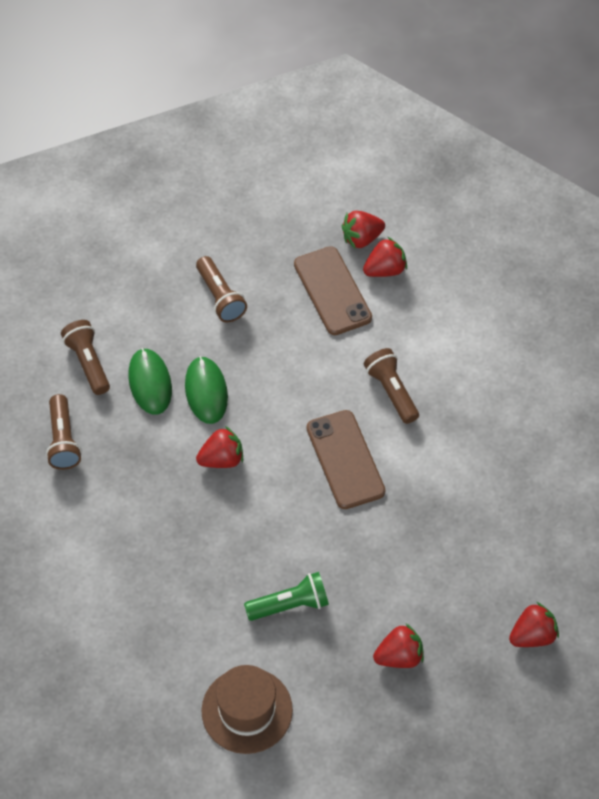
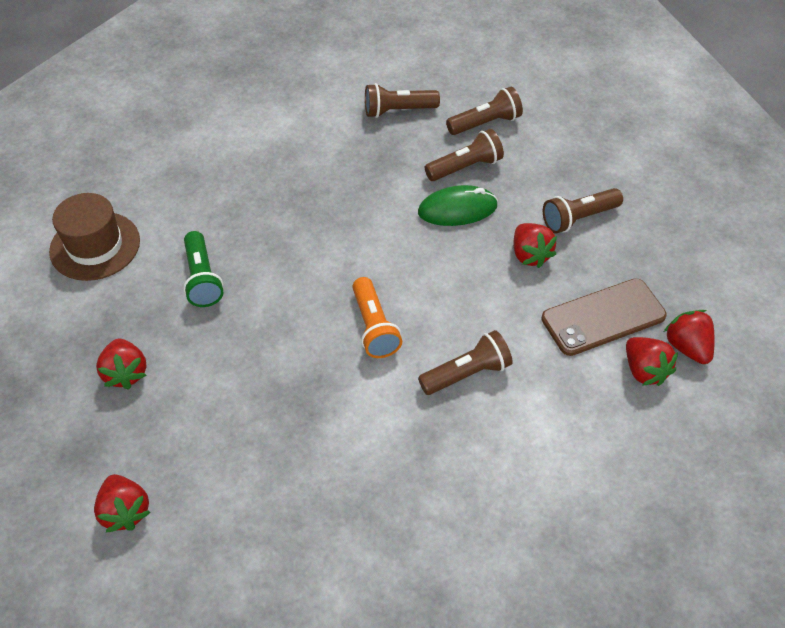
camera: 90 degrees right, 5 degrees down
(150, 383) = (465, 167): green mouse -> brown flashlight
(222, 459) = (376, 223): red strawberry -> red strawberry (530, 255)
(345, 460) = (374, 327): brown phone -> orange flashlight

